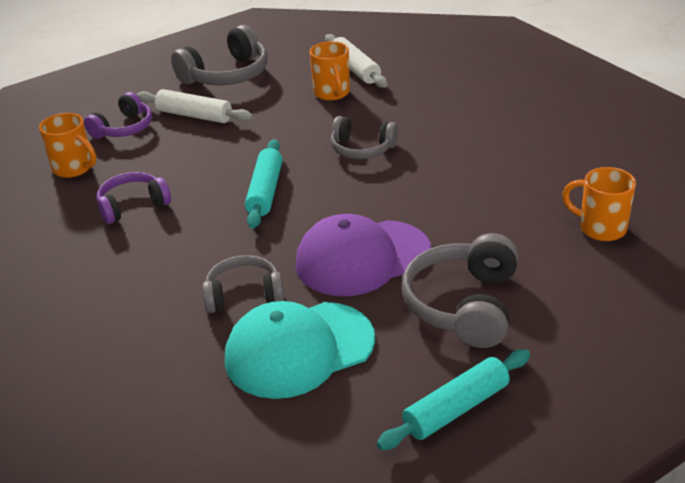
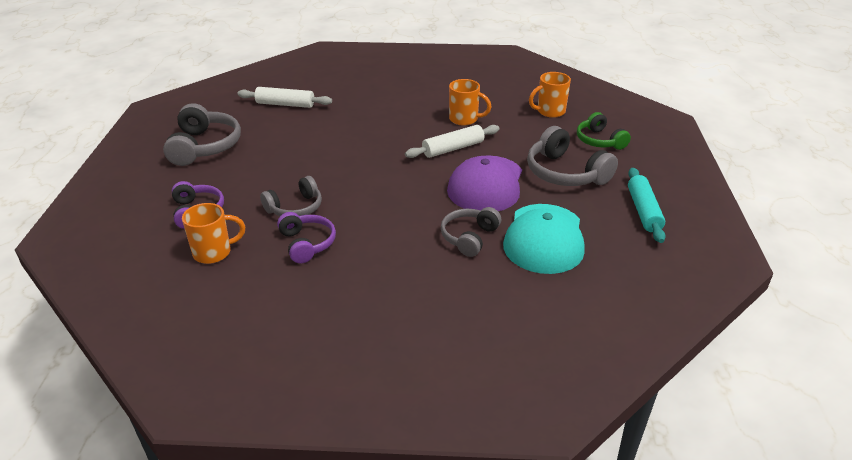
camera: 55 degrees left, 0 degrees up
(132, 206) = (307, 244): purple headphones -> purple headphones turned 150 degrees clockwise
(194, 115) = (234, 178): white rolling pin -> white rolling pin (453, 148)
(265, 191) = (371, 188): turquoise rolling pin -> none
(332, 93) = (299, 122): orange mug -> orange mug (464, 119)
(362, 149) = (377, 139): grey headphones -> grey headphones (295, 208)
(585, 299) = (599, 141): none -> green headphones

